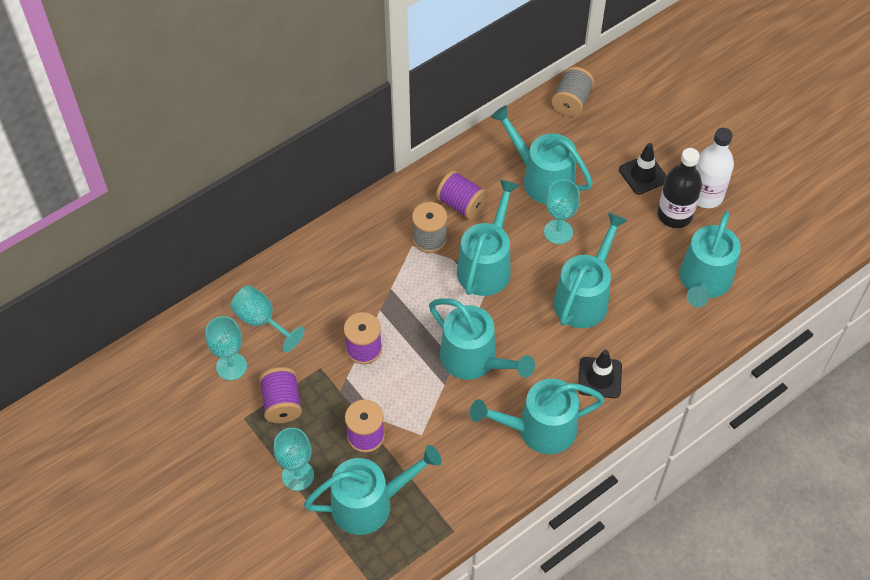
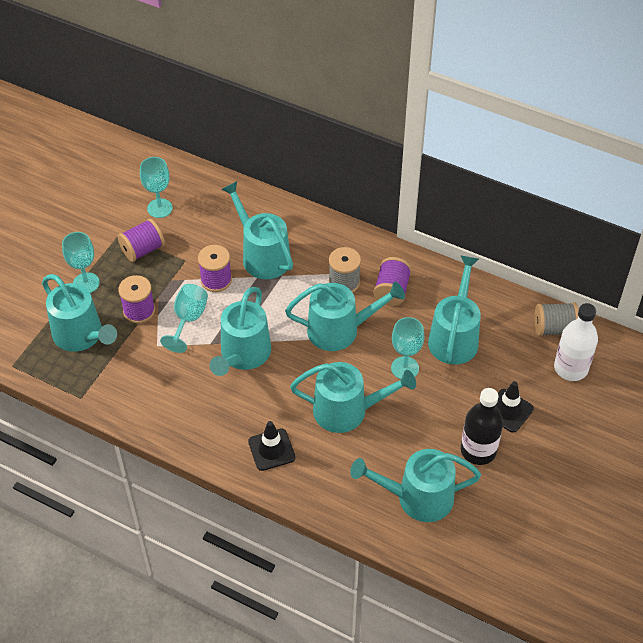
camera: 65 degrees right, 5 degrees down
(262, 321) = (208, 209): turquoise goblet -> turquoise goblet (188, 320)
(539, 429) = (199, 423): turquoise watering can -> turquoise watering can (262, 255)
(706, 195) = (517, 468): white bottle -> white bottle (570, 368)

